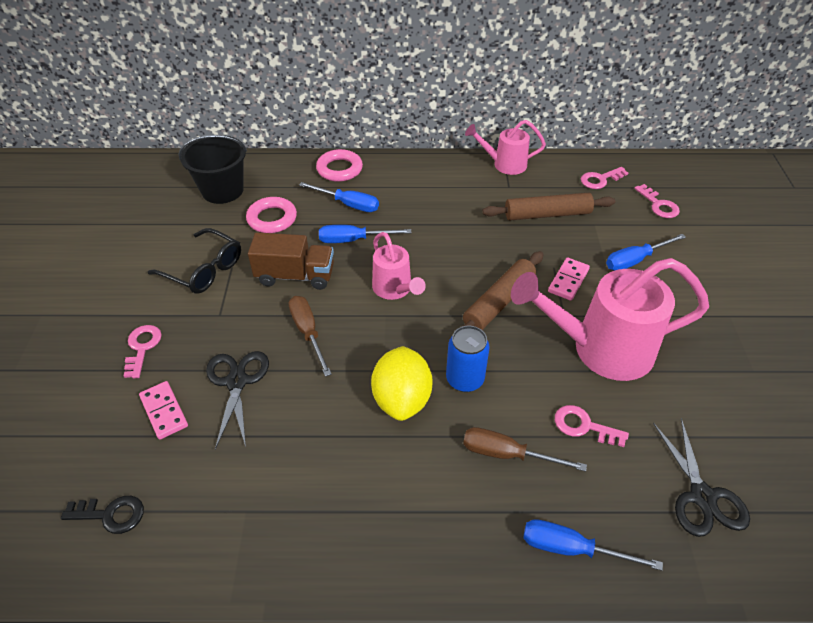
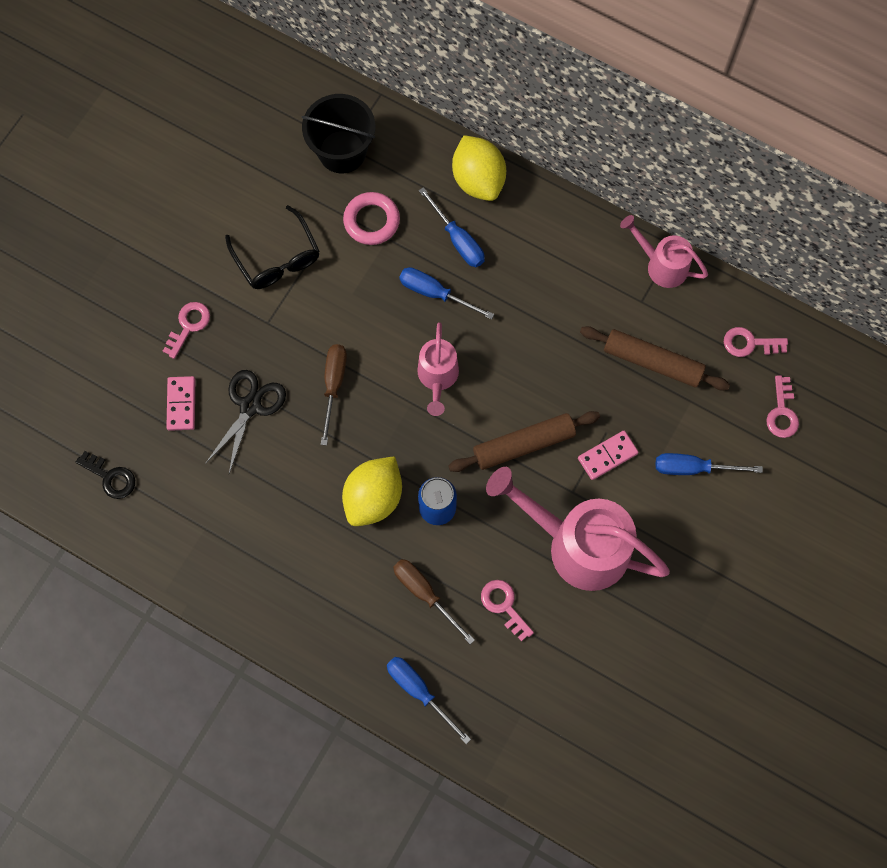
camera: 30 degrees right, 25 degrees up
(295, 276) = (356, 311): brown truck -> none
(339, 169) = (478, 180): pink ring -> yellow lemon
(702, 496) = (548, 713): black scissors -> none

